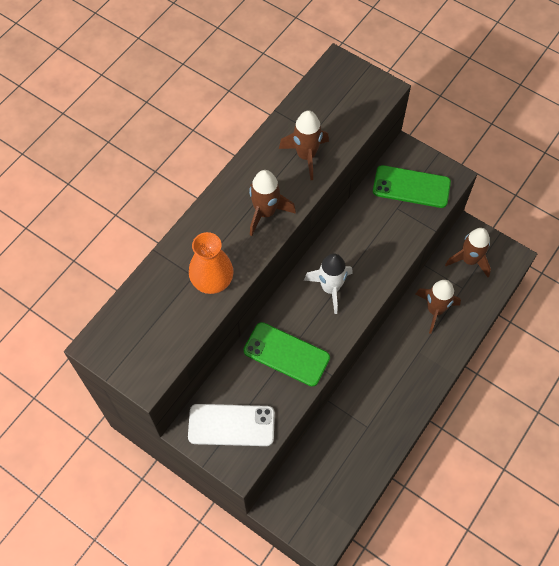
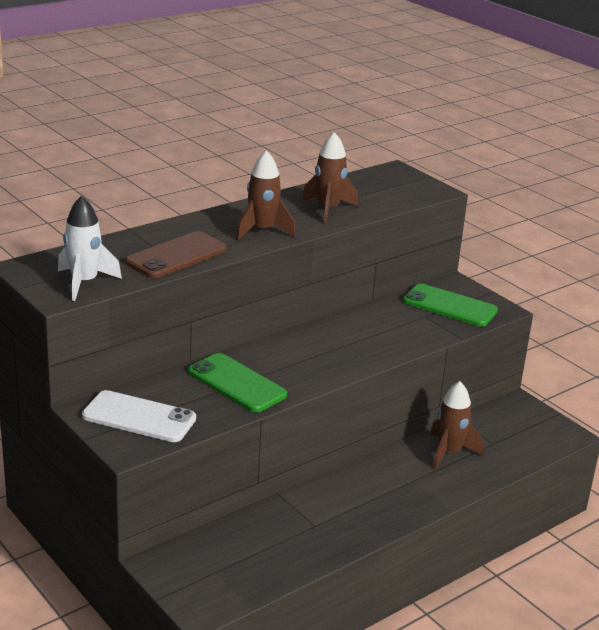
camera: 15 degrees right, 35 degrees down
(212, 280) = (176, 256): orange vase -> brown phone
(330, 288) = (316, 351): white rocket -> white rocket (84, 283)
(469, 260) = (511, 424): brown rocket -> none

